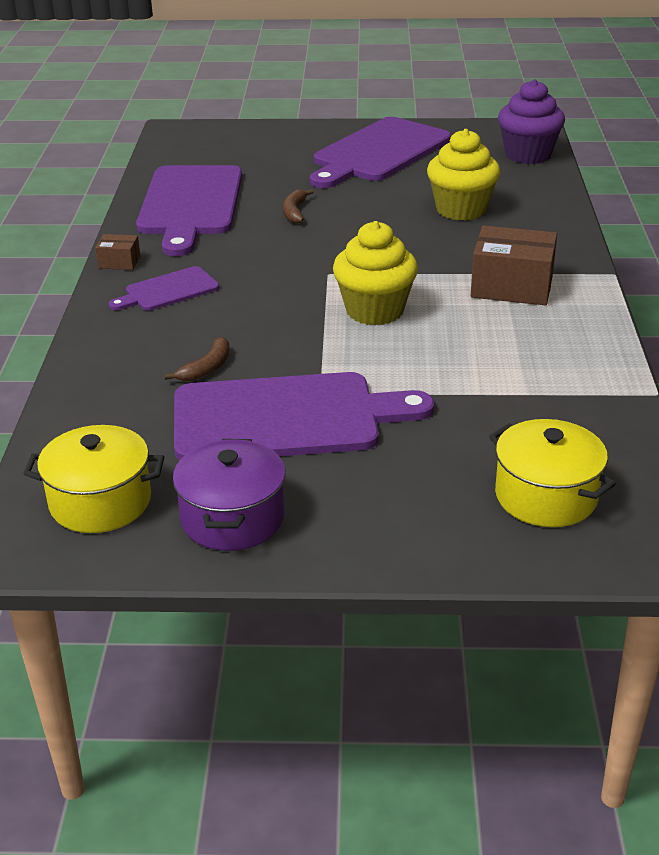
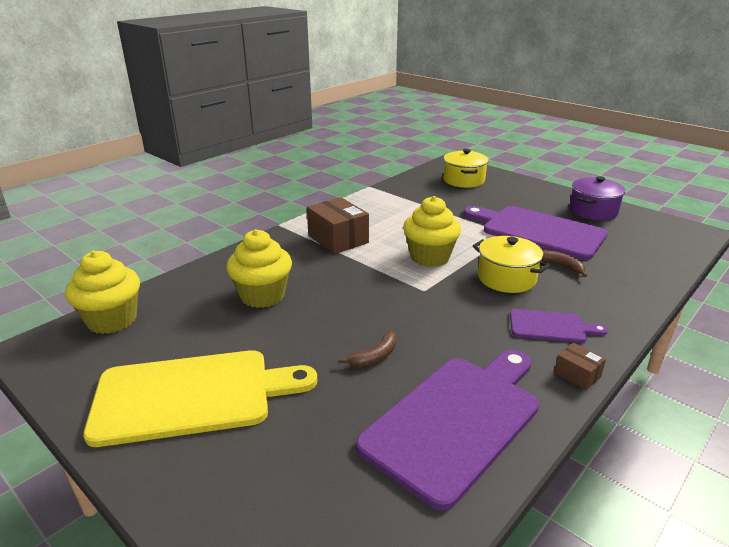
camera: 140 degrees left, 5 degrees down
(100, 502) = (653, 234): yellow pot -> yellow pot (506, 278)
(207, 368) = (561, 266): brown banana -> brown banana turned 60 degrees clockwise
(378, 152) = (192, 395): purple cutting board -> yellow cutting board
(528, 155) = (112, 320): purple cupcake -> yellow cupcake

